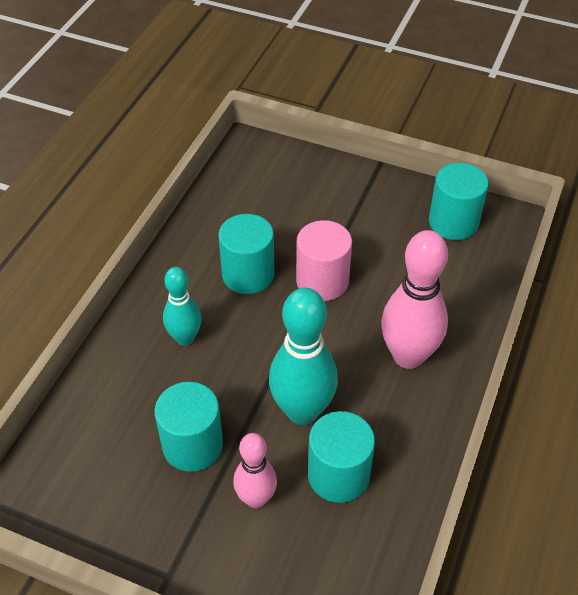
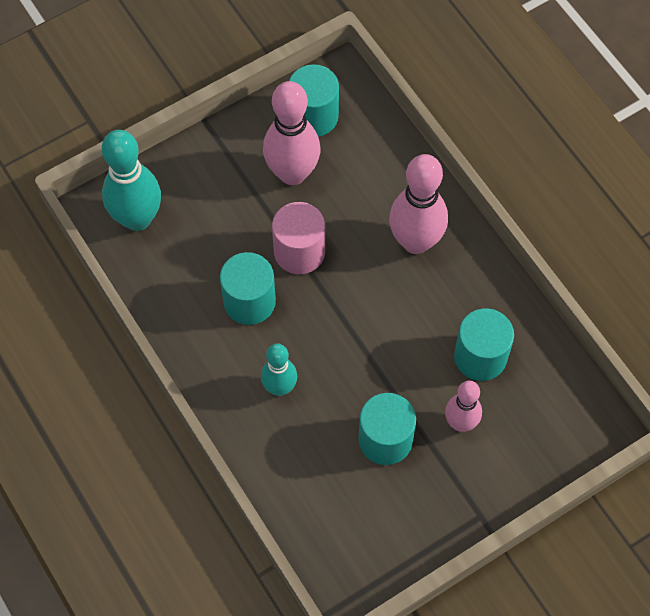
camera: 55 degrees left, 15 degrees up
(302, 411) = (410, 345): turquoise bowling pin -> turquoise bowling pin (137, 218)
(389, 237) = (292, 173): none -> pink bowling pin

